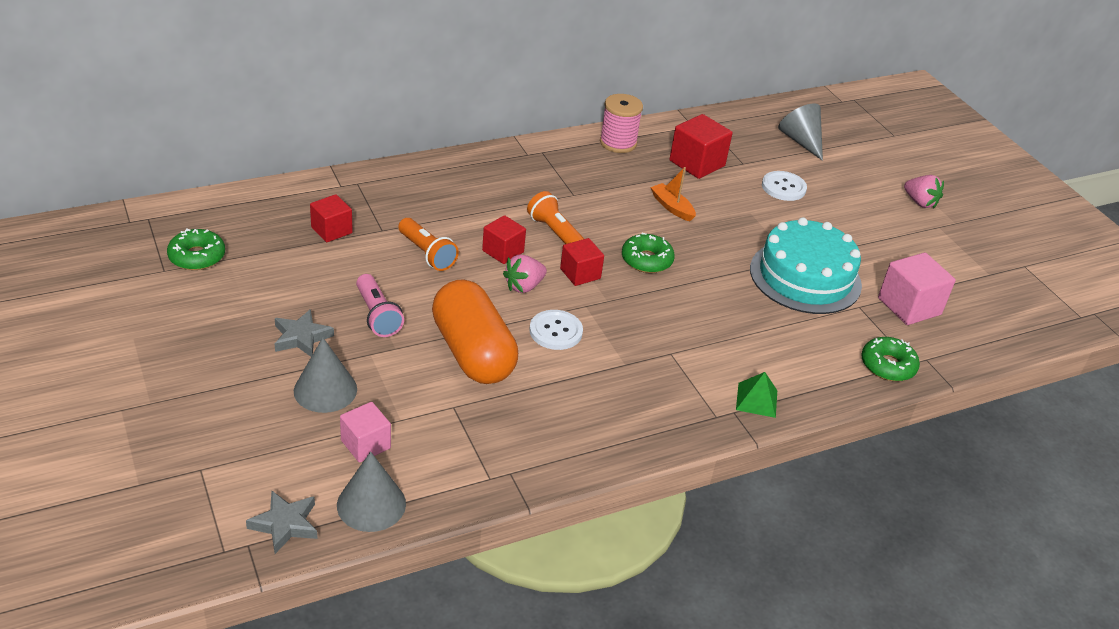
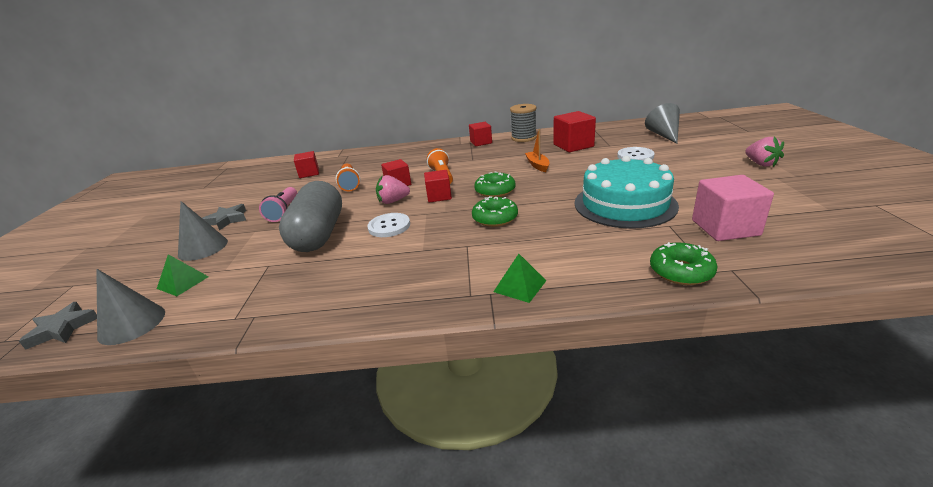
camera: 30 degrees right, 10 degrees down
(197, 257) = (226, 182): green donut -> green donut (495, 218)
(365, 444) = (183, 282): pink cube -> green pyramid
(473, 352) = (319, 234): orange capsule -> grey capsule
(559, 152) = (481, 142): none -> red cube
(618, 143) = (524, 138): pink spool -> grey spool

